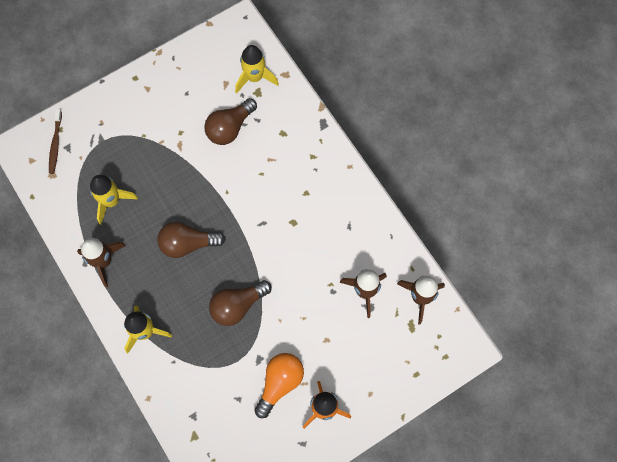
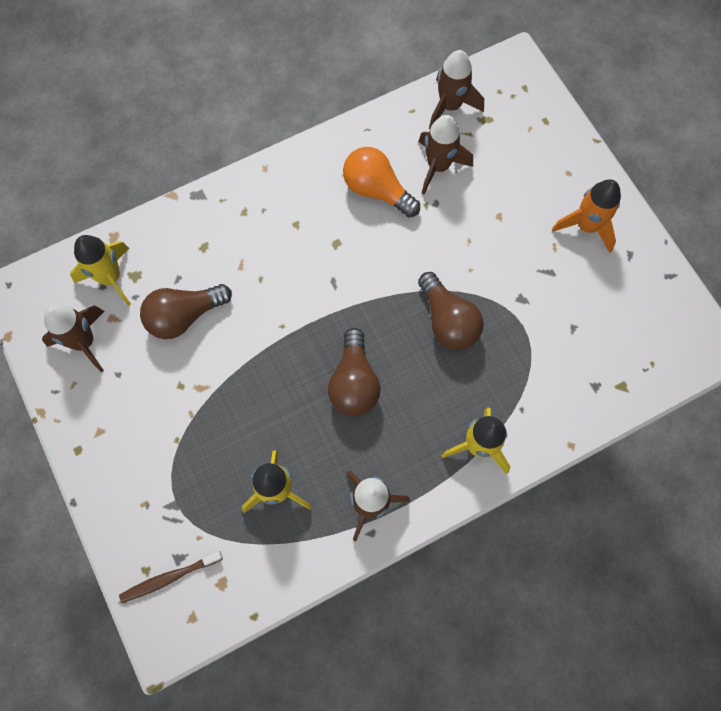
camera: 85 degrees left, 0 degrees up
(55, 144) = (170, 577): brown toothbrush -> brown toothbrush turned 150 degrees clockwise
(207, 69) = (84, 342): none -> brown rocket
(230, 128) = (184, 316): brown light bulb -> brown light bulb turned 105 degrees clockwise
(280, 383) = (554, 275): orange light bulb -> orange light bulb (377, 190)

